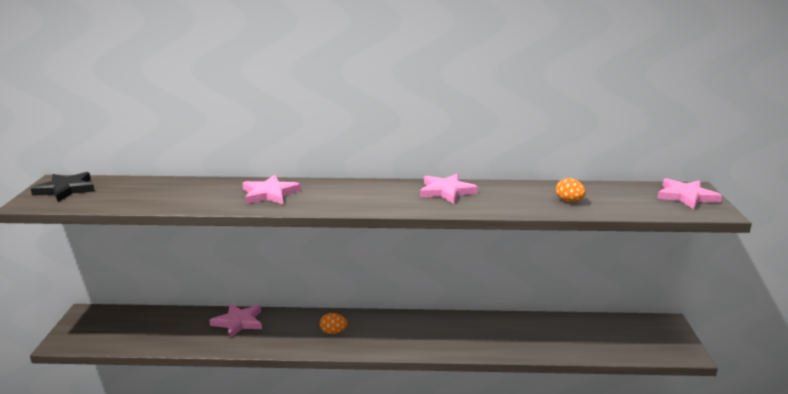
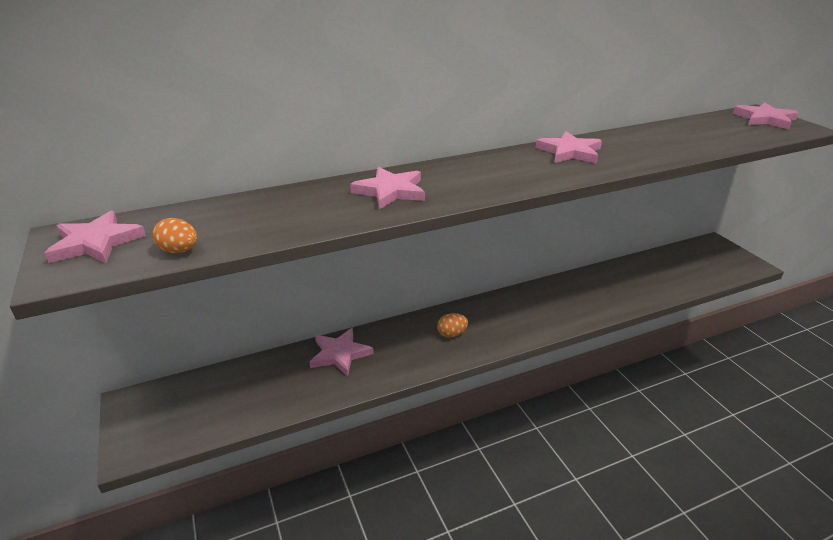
camera: 25 degrees left, 10 degrees up
(66, 189) = (96, 242): black star -> pink star
(569, 201) = (687, 140): orange egg -> orange egg (179, 251)

